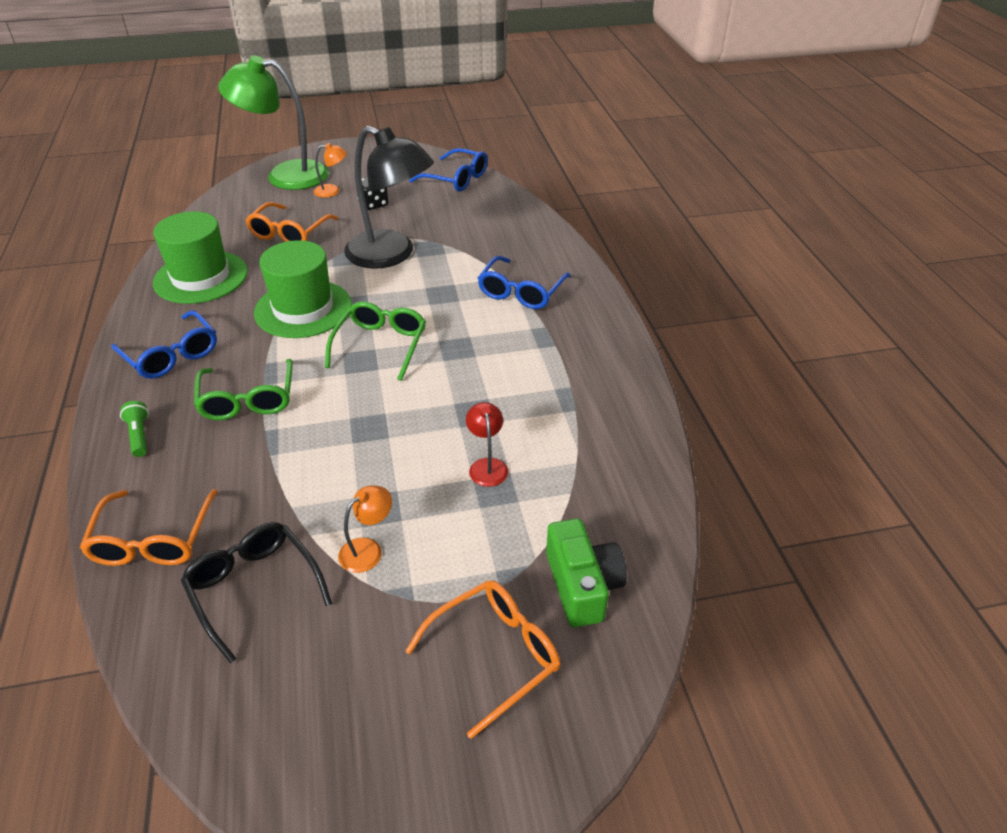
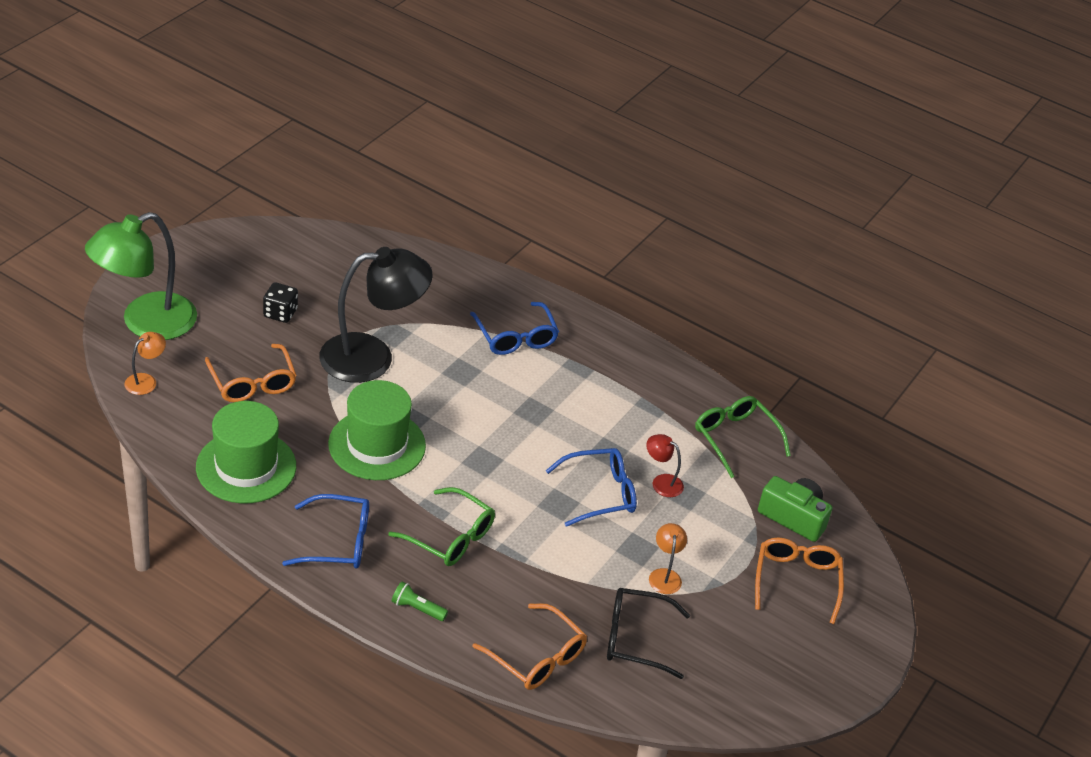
camera: 50 degrees left, 0 degrees up
(332, 191) = (221, 318): orange lamp -> orange lamp (146, 380)
(381, 345) = (479, 440): green glasses -> green glasses (735, 438)
(456, 179) = (314, 247): blue glasses -> blue glasses (600, 493)

